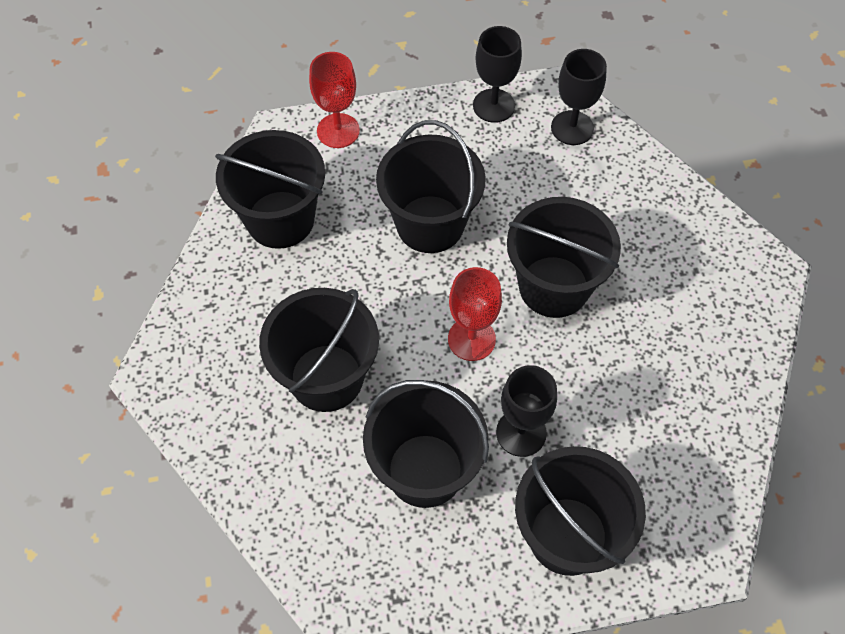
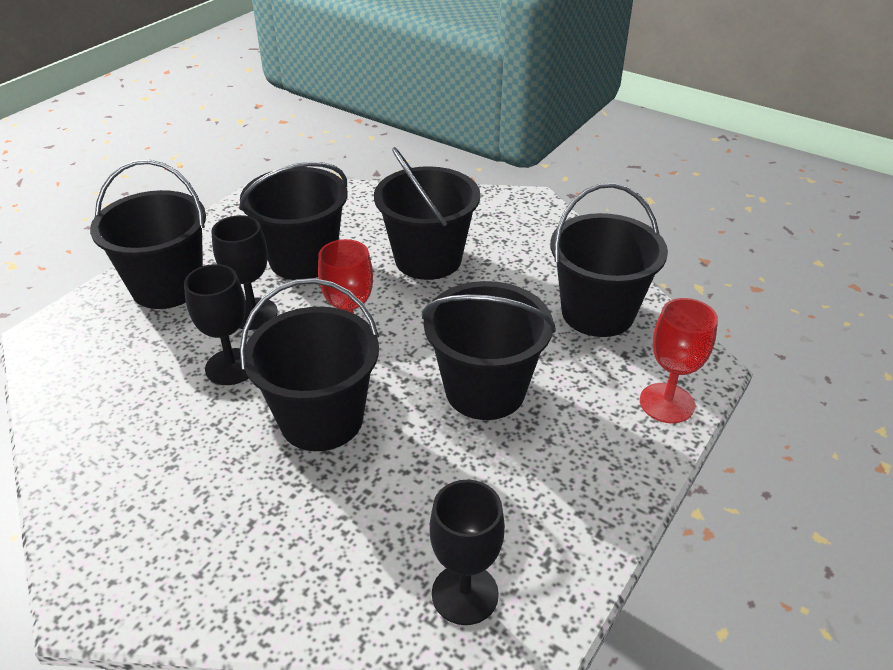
camera: 135 degrees right, 20 degrees down
(494, 106) = (575, 547): black goblet -> black goblet (231, 367)

